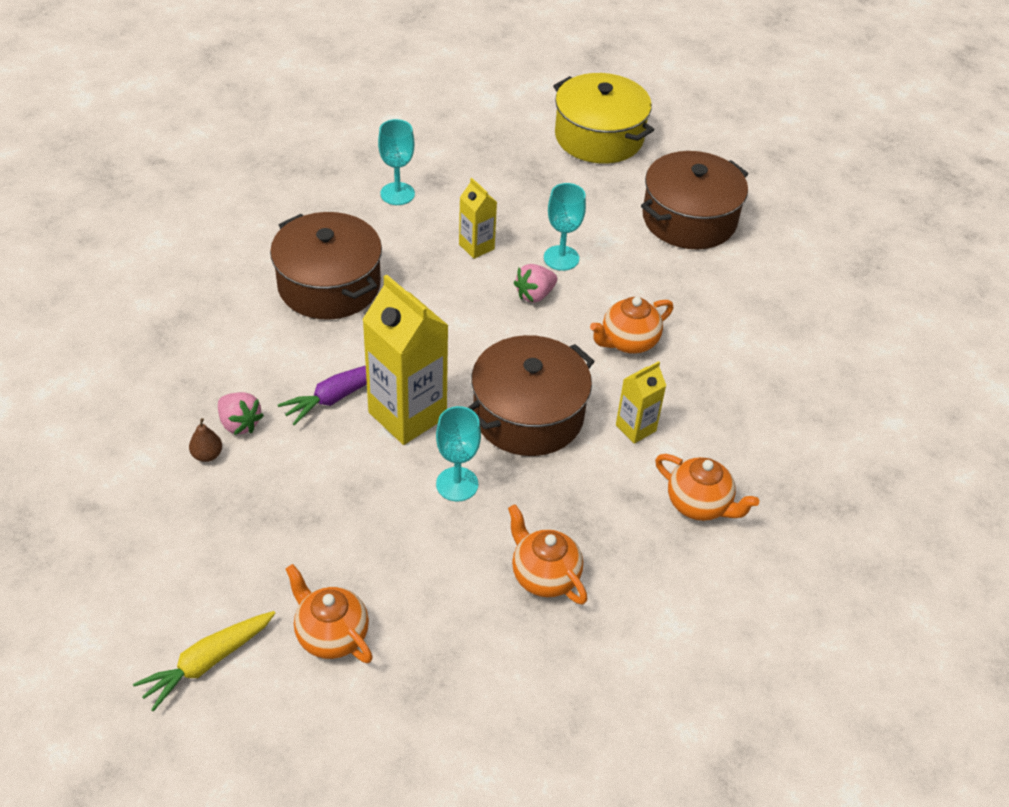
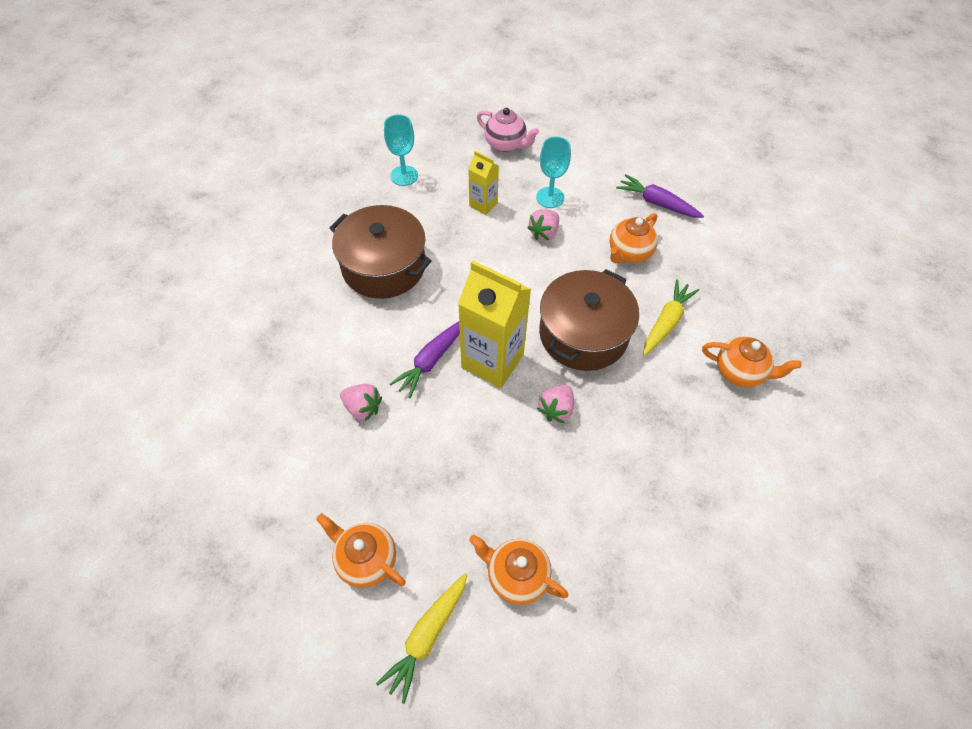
camera: 15 degrees left, 10 degrees up
(207, 455) = (348, 444): brown pear -> none
(457, 484) = (556, 409): turquoise goblet -> pink strawberry
(536, 187) = (506, 144): none -> pink teapot
(544, 576) = (656, 468): orange teapot -> orange teapot (366, 559)
(599, 137) = (533, 93): yellow pot -> none
(635, 428) = (666, 322): yellow carton -> yellow carrot
(689, 219) = (627, 142): brown pot -> none
(692, 296) = (657, 203): none -> purple carrot

